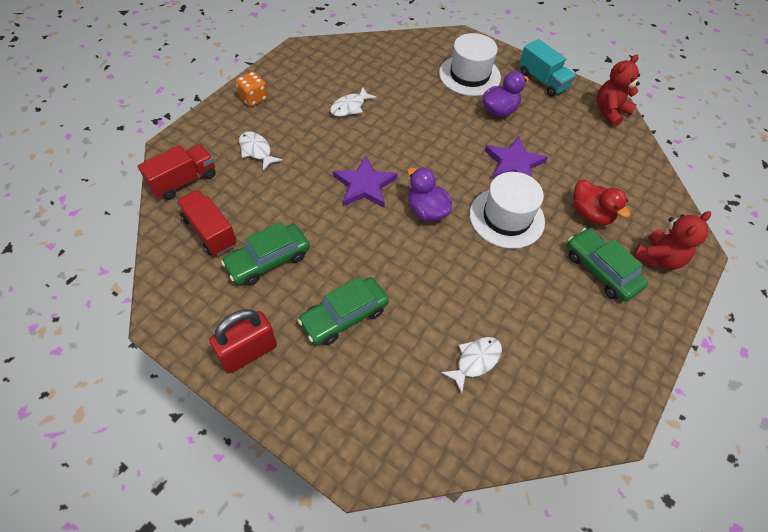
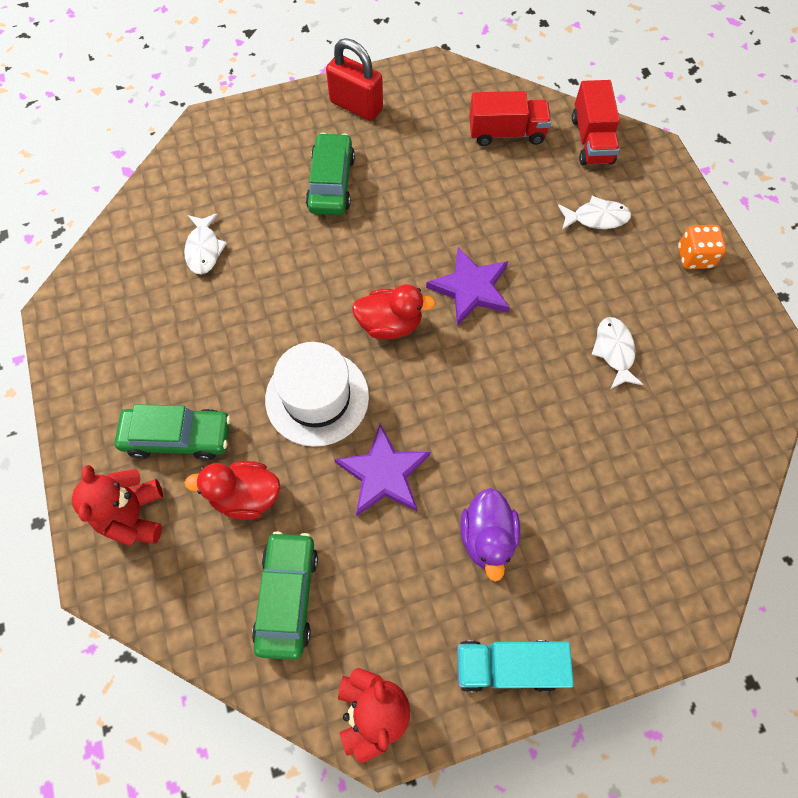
camera: 130 degrees right, 10 degrees up
(248, 352) = (356, 106): red padlock -> red padlock turned 60 degrees counterclockwise
(268, 260) = (437, 159): green car -> green car (287, 596)
(426, 211) = (390, 324): purple duck -> red duck
(469, 75) = (588, 557): white hat -> none

